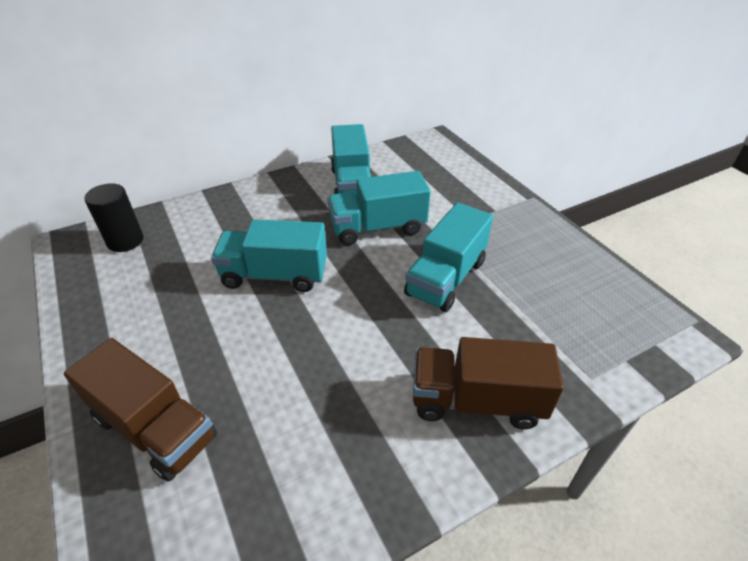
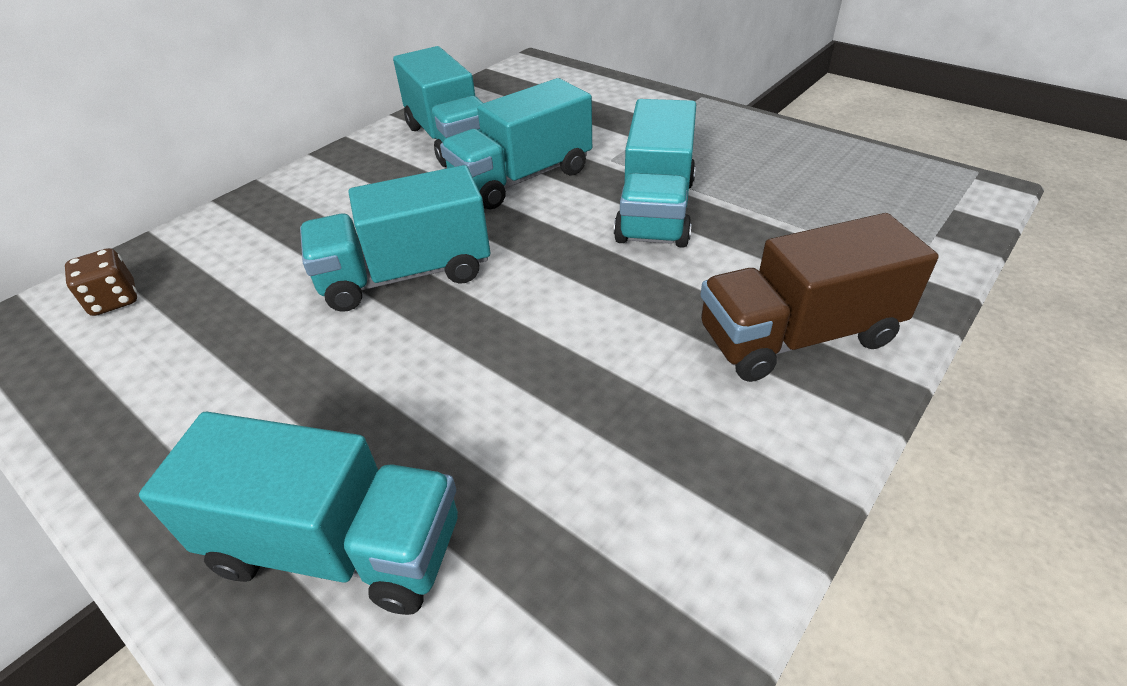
camera: 20 degrees left, 0 degrees up
(125, 241) = (114, 300): black cylinder -> brown dice
(155, 428) = (336, 546): brown truck -> turquoise truck

